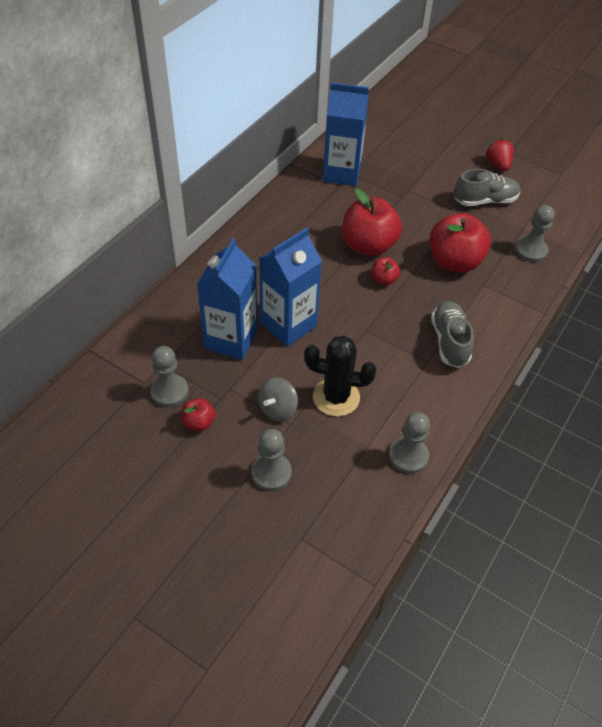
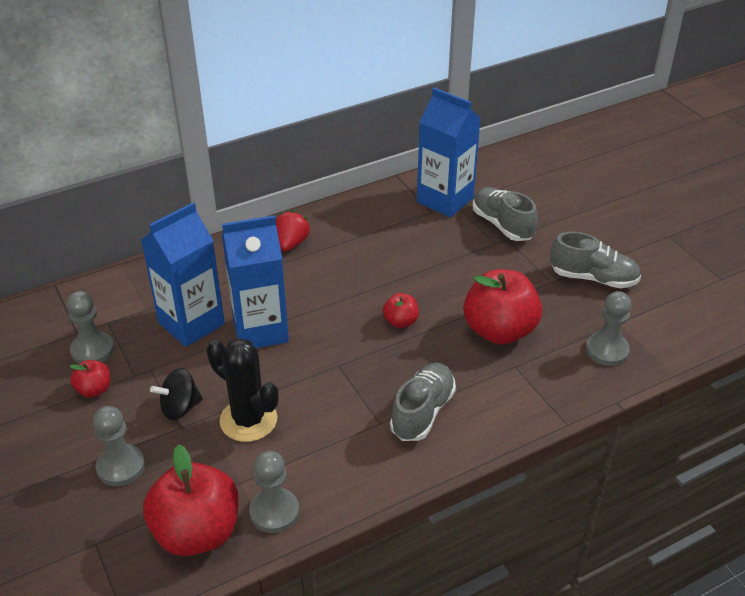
camera: 30 degrees right, 10 degrees down
(278, 409) = (180, 408): grey spinning top -> black spinning top
(368, 246) = (413, 282): red apple -> red apple (197, 532)
(396, 180) = (502, 225): none -> grey shoe
(498, 165) = (643, 244): red strawberry -> red strawberry (291, 243)

